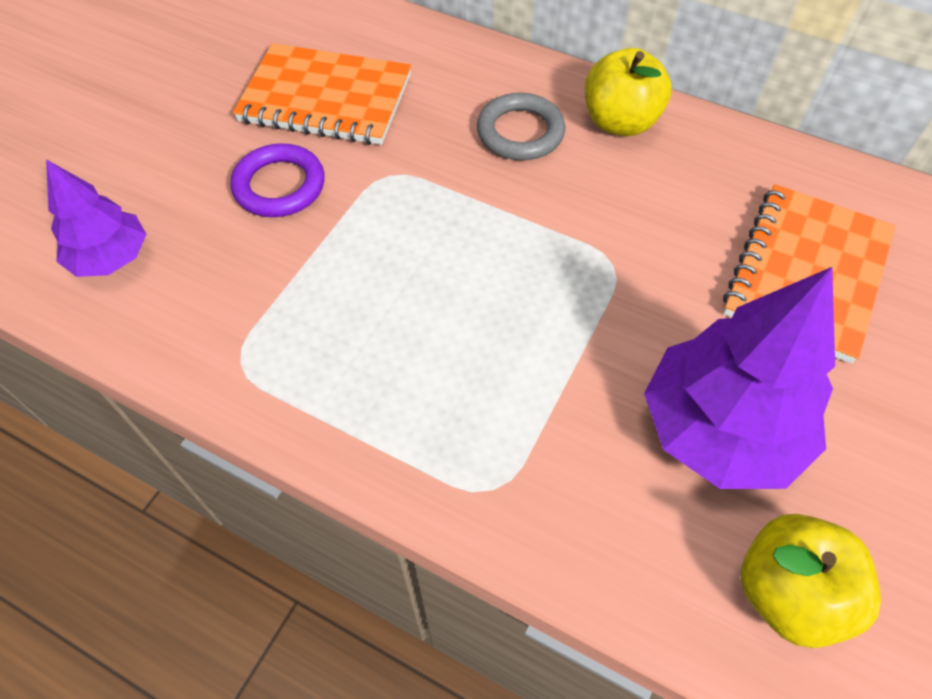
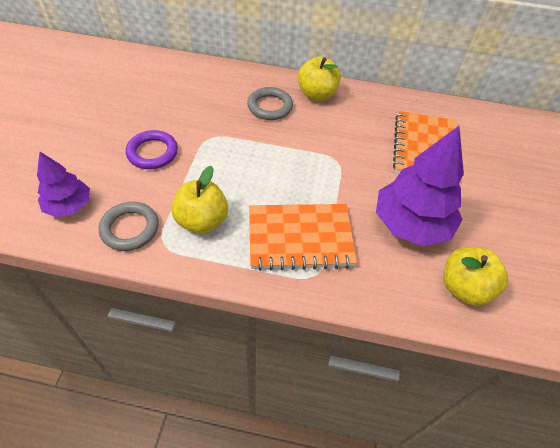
camera: 20 degrees left, 5 degrees down
(194, 321) = (130, 228): none -> grey ring
(321, 333) = (202, 221): none -> yellow apple
(326, 99) = (162, 105): orange notebook -> orange notebook (300, 238)

